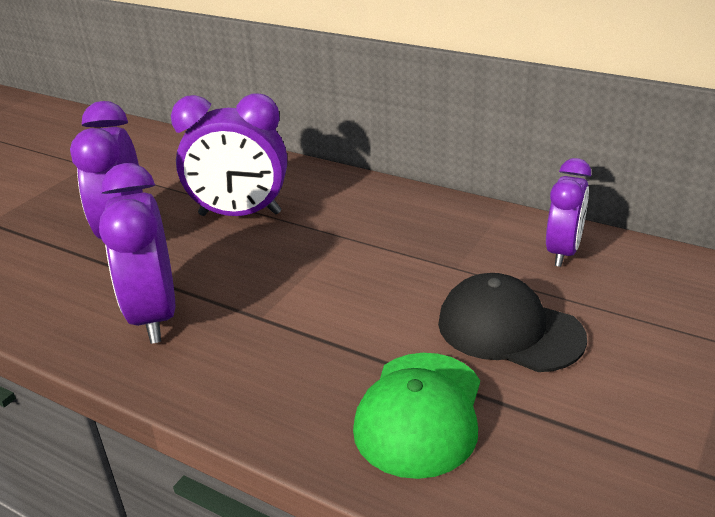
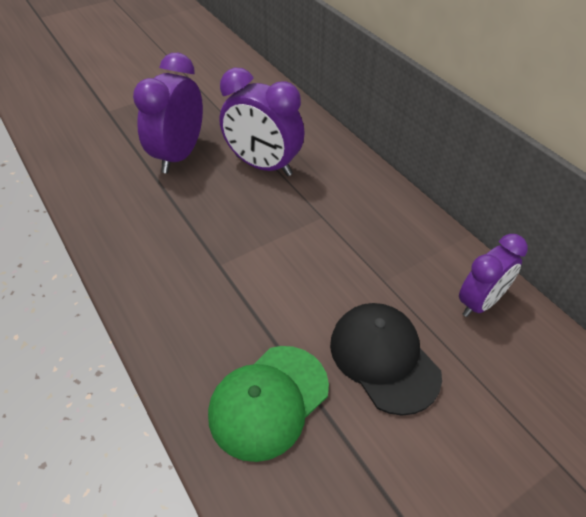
camera: 25 degrees right, 15 degrees up
(154, 315) = (155, 233): purple clock -> none

